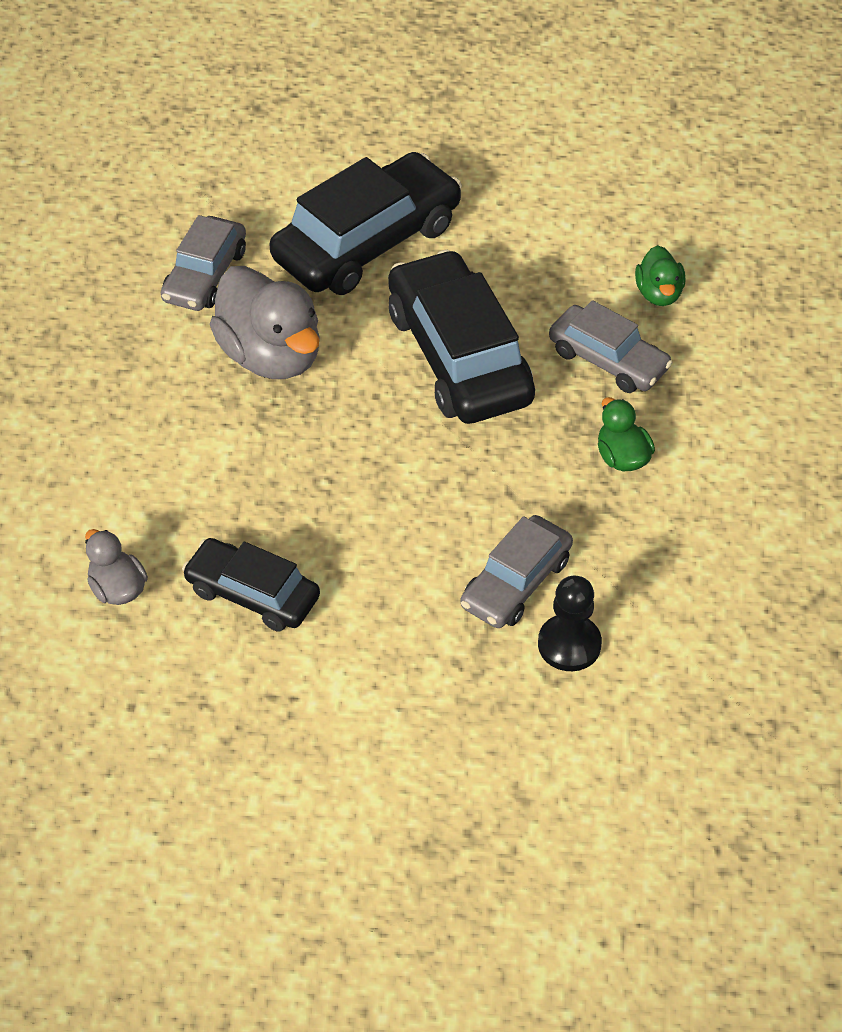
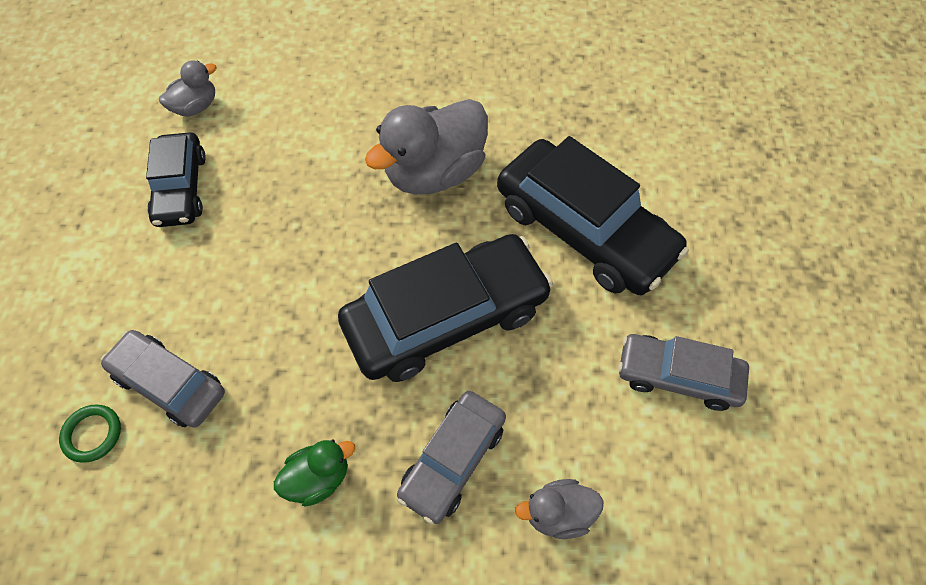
camera: 85 degrees right, 10 degrees up
(205, 275) = (522, 118): grey car -> grey car (678, 376)
(252, 594) = (181, 188): black car -> black car turned 150 degrees clockwise
(569, 644) = (92, 434): black pawn -> green ring
(659, 293) = (558, 514): green duck -> grey duck

